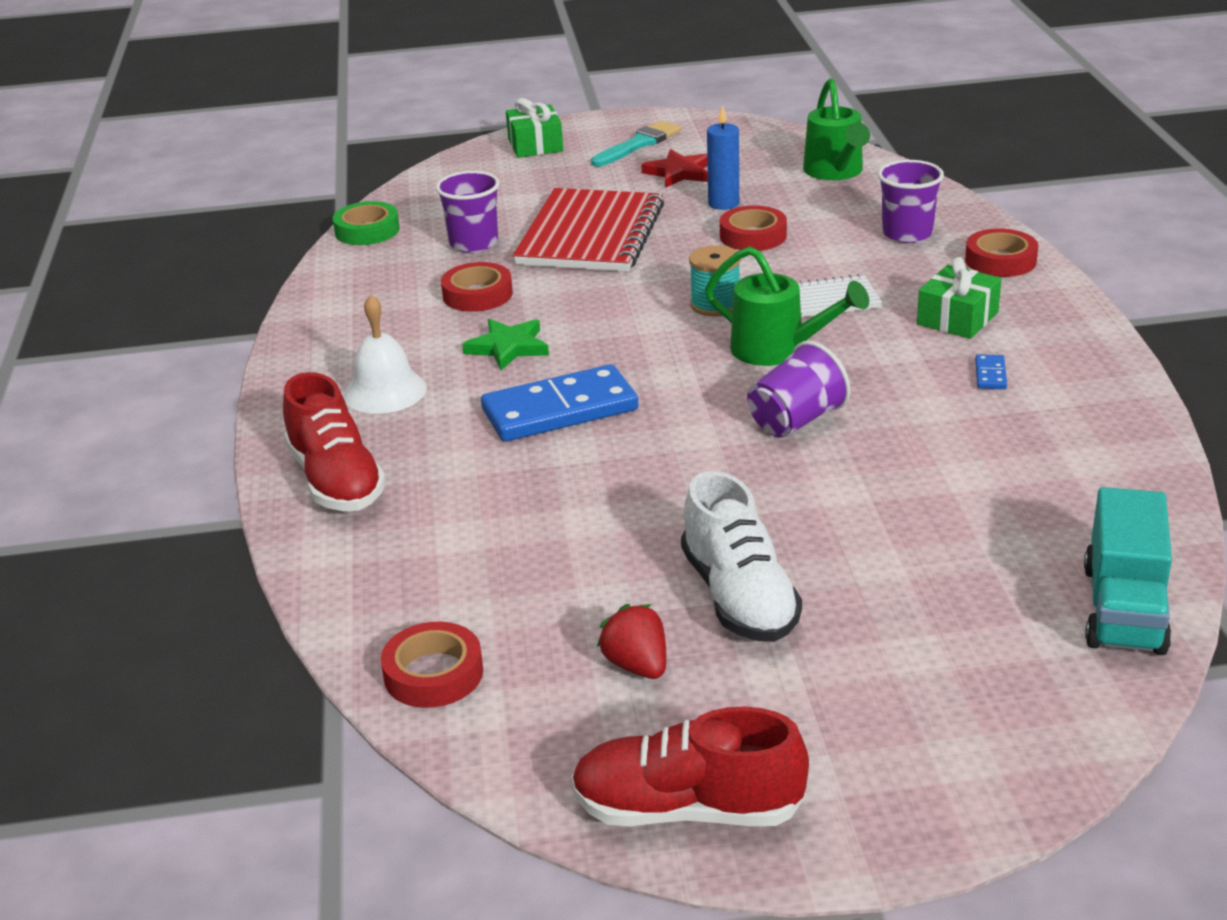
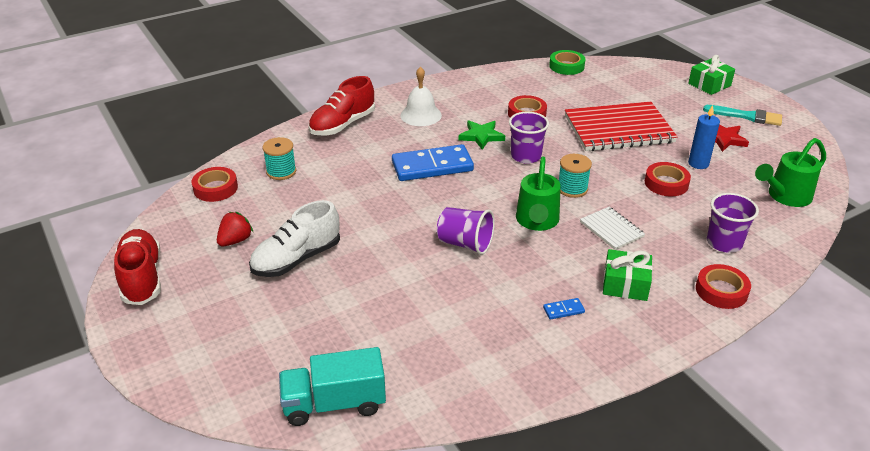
camera: 65 degrees right, 5 degrees up
(441, 578) = (281, 171): none -> turquoise spool
(473, 243) = (579, 98): purple cup -> purple cup (526, 156)
(560, 410) = (432, 166): blue domino -> blue domino turned 60 degrees counterclockwise

